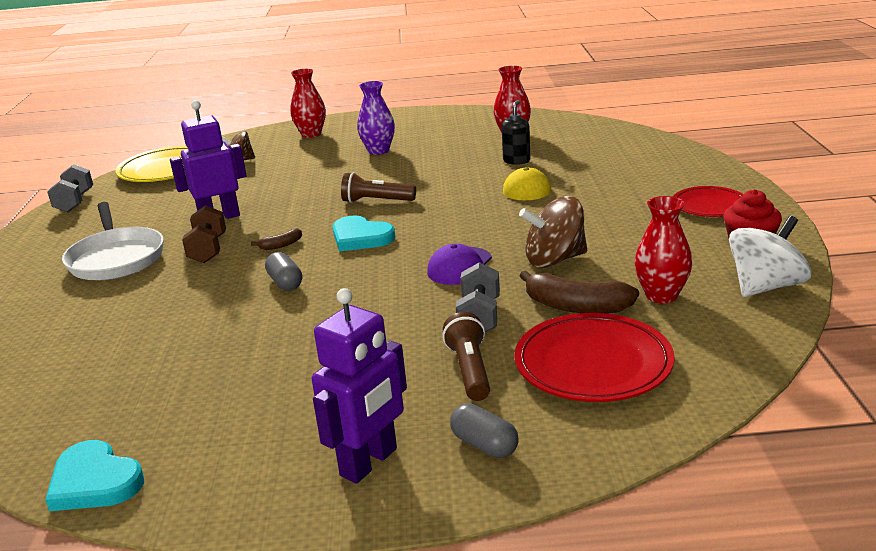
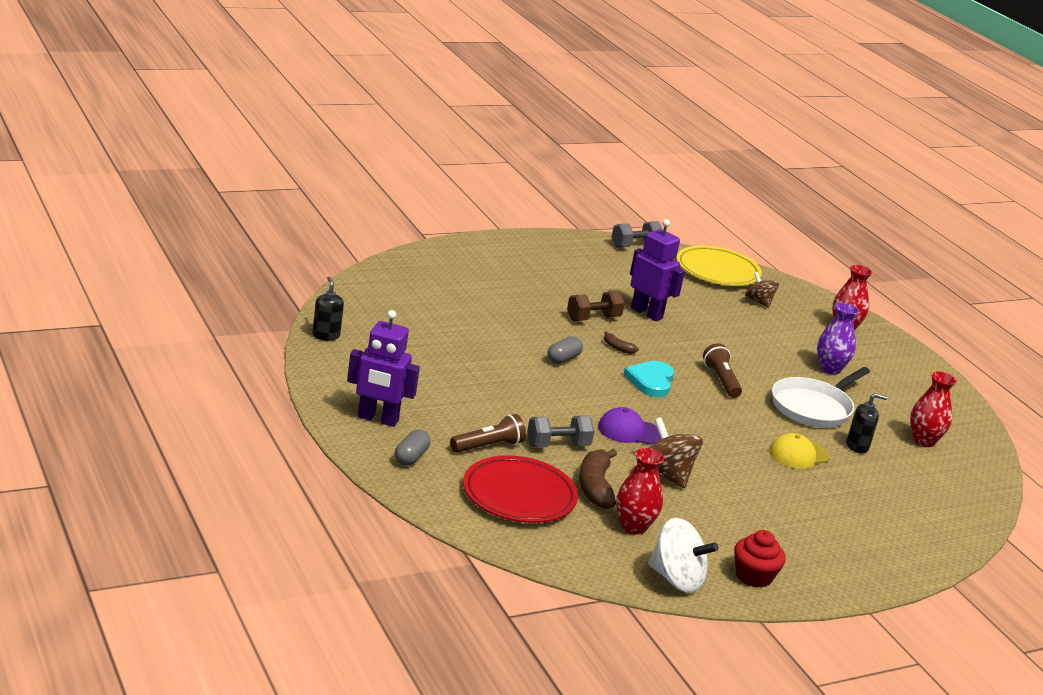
camera: 60 degrees right, 0 degrees up
(94, 481) = (326, 335): turquoise heart -> black soap dispenser
(116, 258) = (559, 284): white pan -> white pan (813, 407)
(709, 206) = (821, 558): red plate -> none

